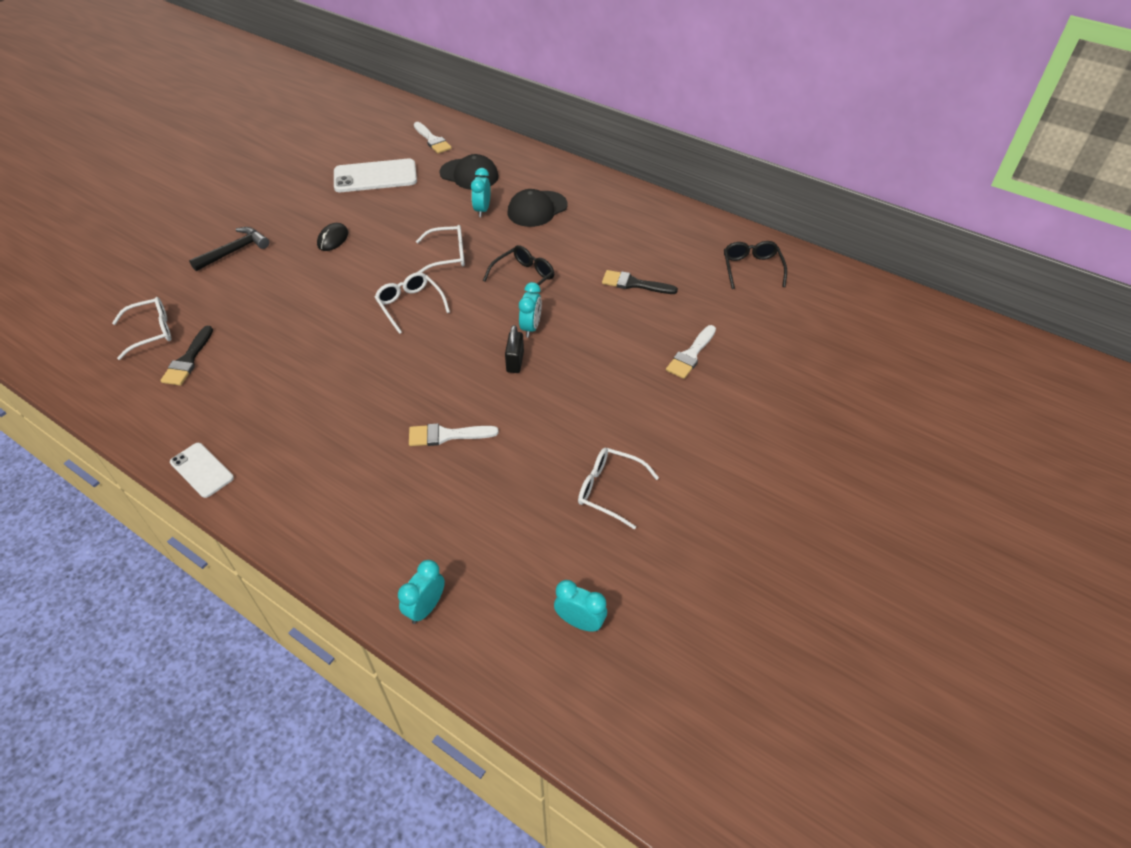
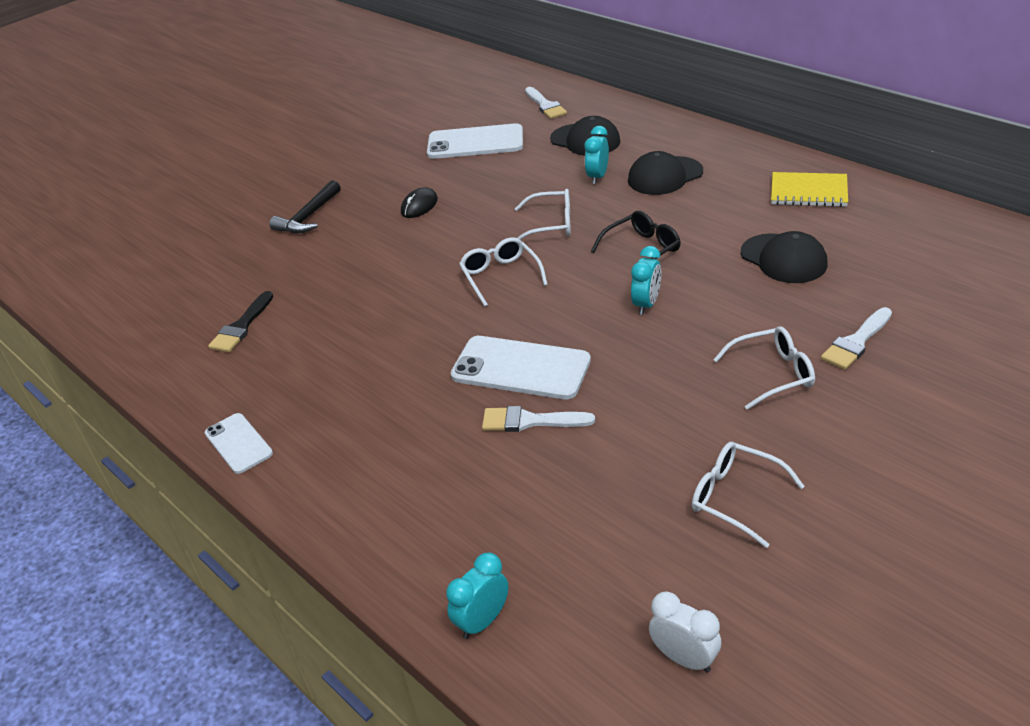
camera: 15 degrees right, 10 degrees down
(152, 332) = (207, 296): white glasses -> white glasses (773, 374)
(234, 251) = (308, 217): black hammer -> black hammer turned 150 degrees clockwise
(435, 389) = (520, 368): none -> white phone
(515, 362) = (623, 342): black padlock -> none
(580, 622) = (684, 658): turquoise clock -> white clock
(634, 284) = (783, 259): black brush -> black cap
(650, 223) = (808, 192): none -> yellow notebook
(751, 268) = (944, 244): black glasses -> none

